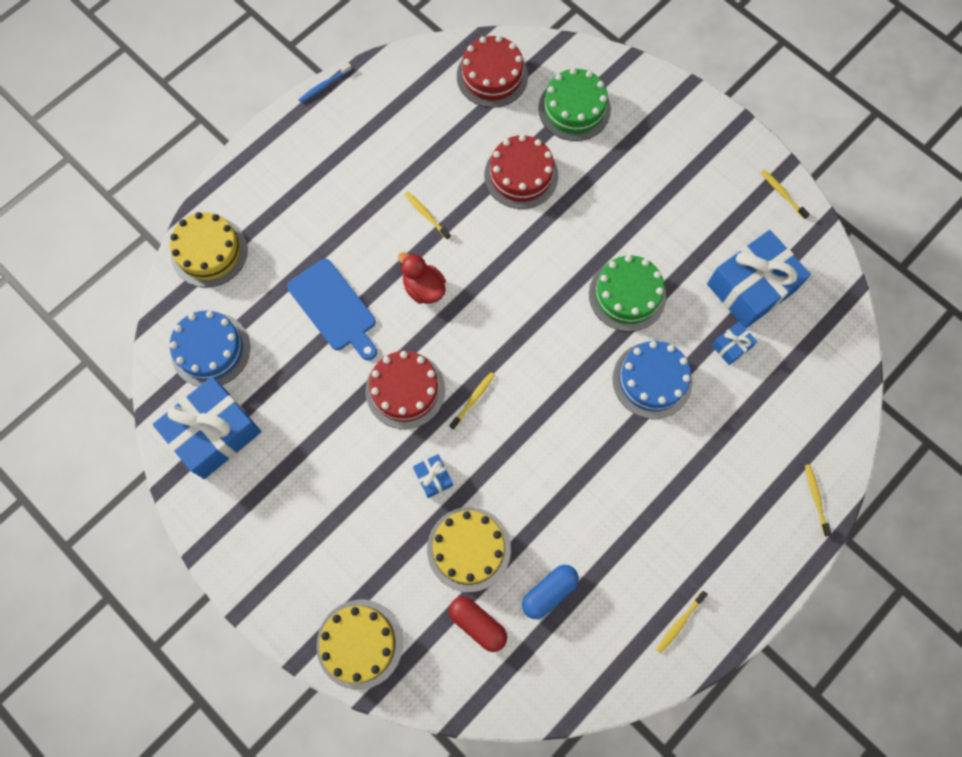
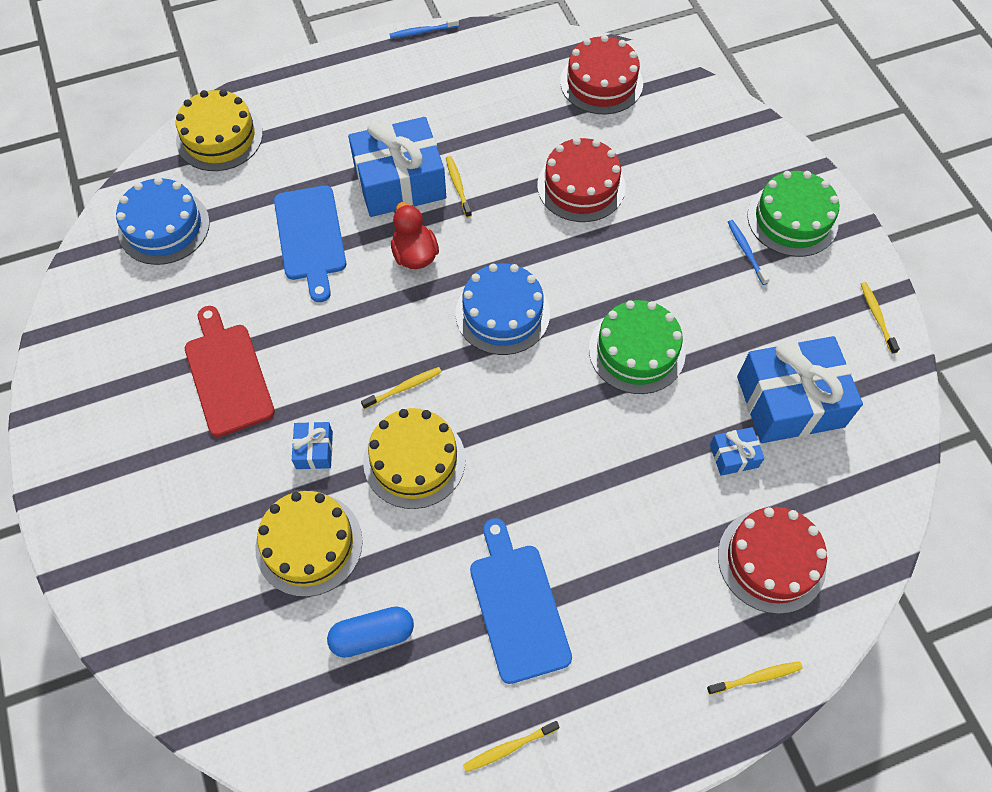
camera: 25 degrees right, 10 degrees down
(214, 433) = (118, 307): blue gift -> blue gift (400, 182)
(334, 449) = (227, 375): none -> red cutting board
(359, 644) = (131, 591): yellow cake -> yellow cake (414, 460)
(405, 390) = (336, 347): red cake -> red cake (771, 560)
(477, 624) = (271, 633): red capsule -> none
(574, 109) = (674, 144): green cake -> green cake (792, 219)
(637, 524) = (517, 606): none -> blue cutting board
(652, 380) = (619, 453): blue cake -> blue cake (502, 313)
(668, 179) = (746, 251): none -> blue toothbrush
(816, 498) = (756, 677): yellow toothbrush -> yellow toothbrush turned 60 degrees clockwise

